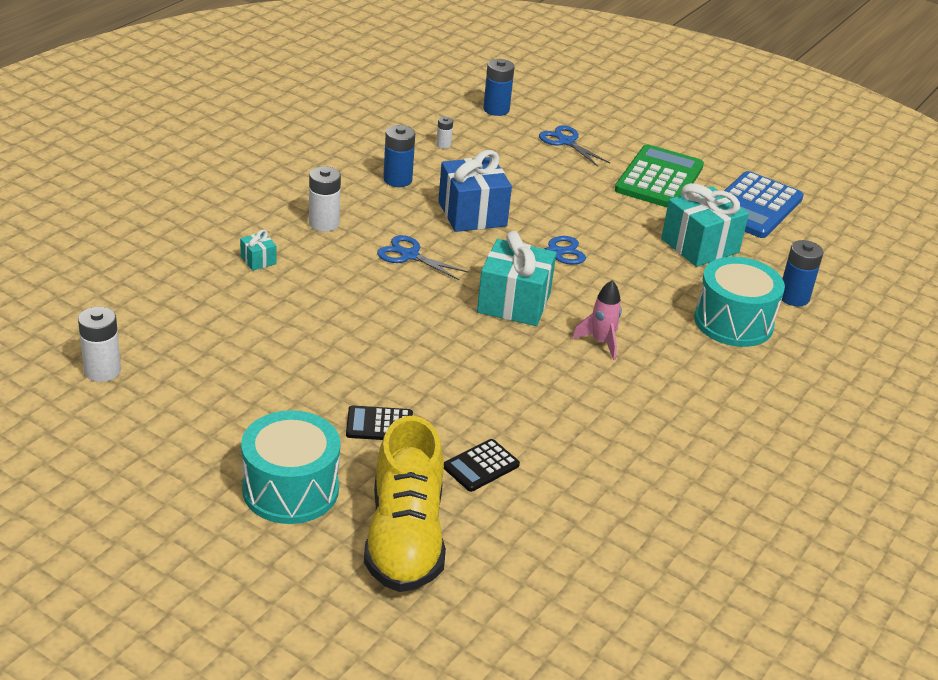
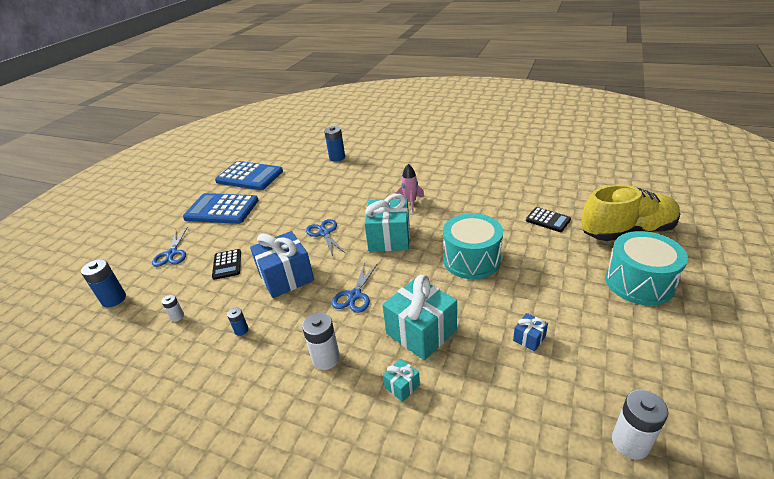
camera: 95 degrees left, 0 degrees up
(261, 358) = (529, 338): none -> blue gift
(379, 424) = (548, 262): black calculator -> black calculator (227, 264)
(397, 180) = (241, 330): blue battery -> blue battery, size x0.54
(566, 142) = (172, 254): blue scissors -> blue scissors turned 45 degrees counterclockwise
(659, 178) = (222, 209): green calculator -> blue calculator
(699, 246) = (298, 187): turquoise gift -> turquoise gift (421, 332)
(733, 322) = (368, 169): turquoise drum -> turquoise drum (471, 260)

